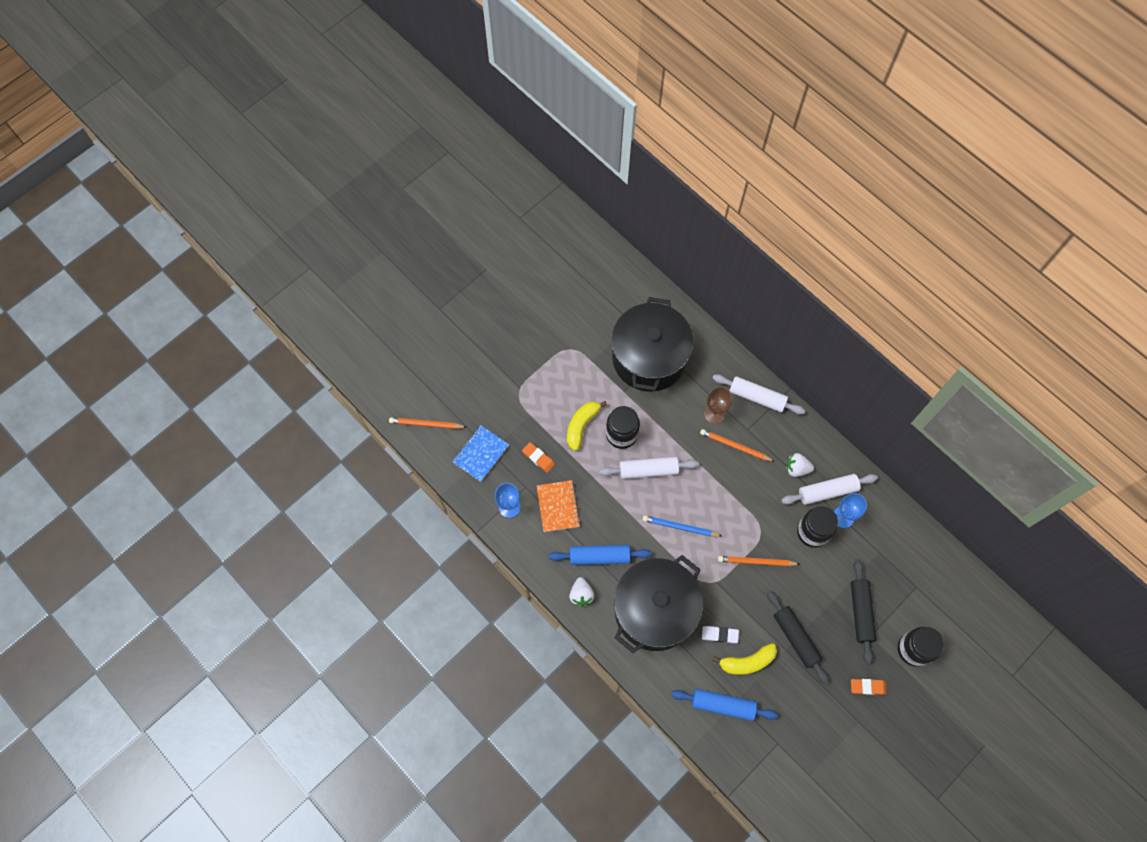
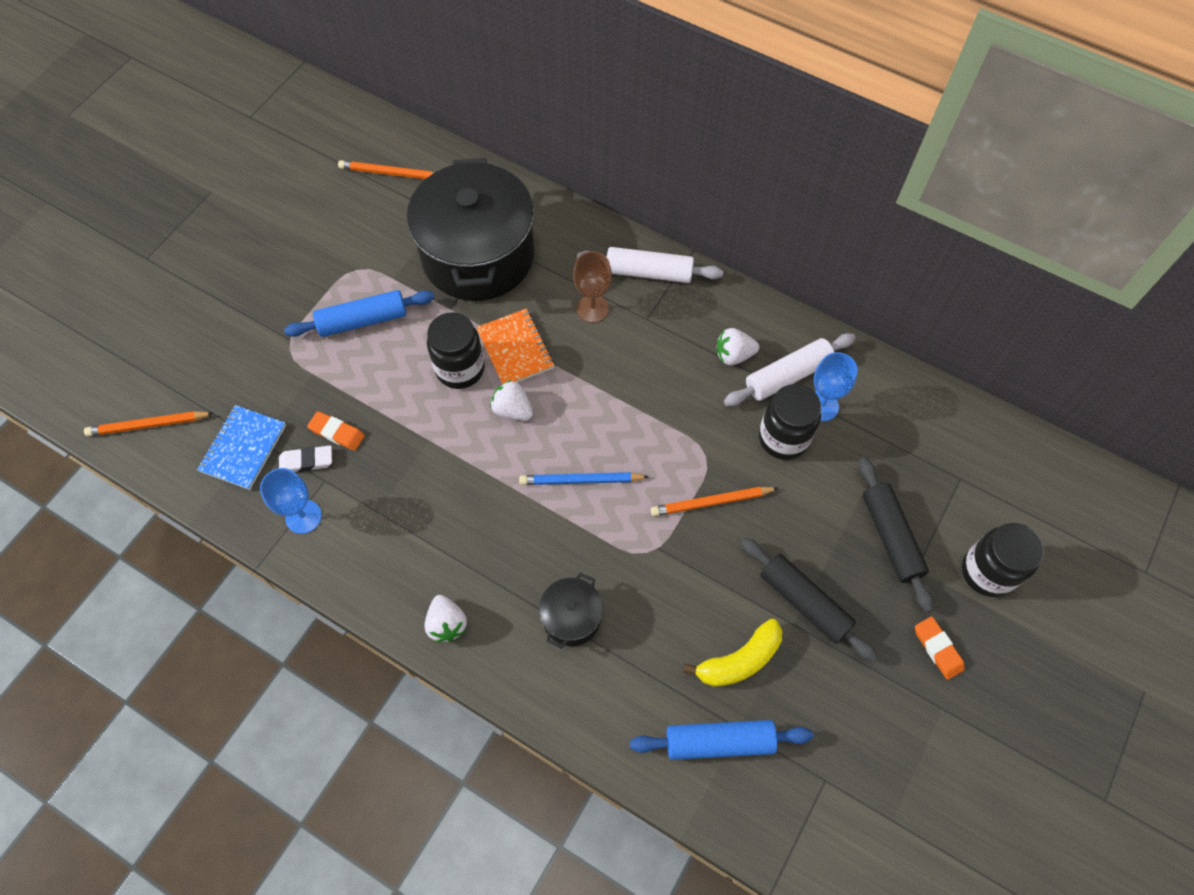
camera: 15 degrees left, 5 degrees down
(558, 506) = (382, 497): orange notebook -> orange notebook (515, 349)
(582, 425) = (396, 370): yellow banana -> none
(599, 557) = (464, 556): blue rolling pin -> blue rolling pin (363, 320)
(648, 470) = (512, 410): white rolling pin -> white strawberry
(654, 610) = (571, 617): black pot -> black pot, size x0.44
(719, 635) = (684, 629): white eraser -> white eraser (306, 461)
(735, 446) = (634, 346): orange pencil -> orange pencil (390, 173)
(867, 687) = (937, 649): orange eraser -> orange eraser turned 75 degrees clockwise

